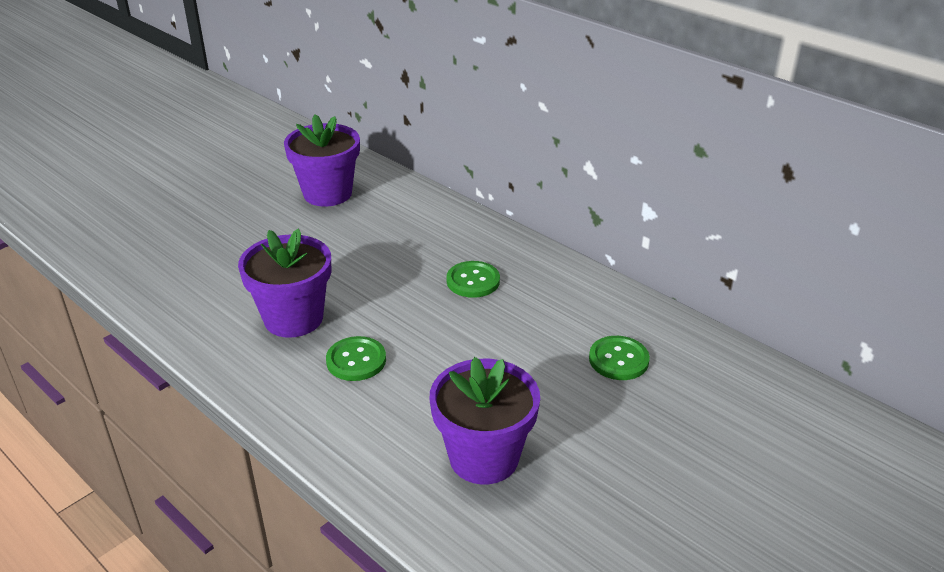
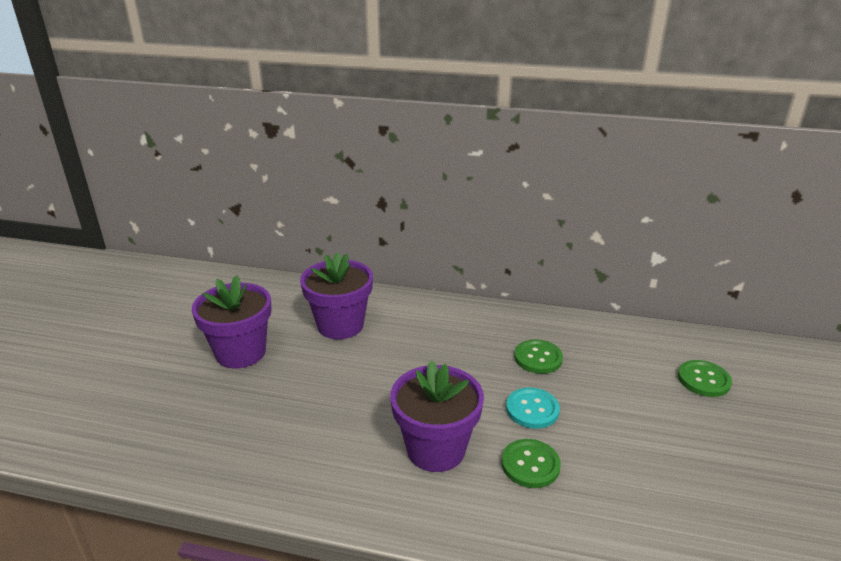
camera: 30 degrees left, 5 degrees down
(412, 320) = (532, 409): none -> turquoise button
(484, 457) = (718, 504): purple flower pot -> purple flower pot (240, 353)

